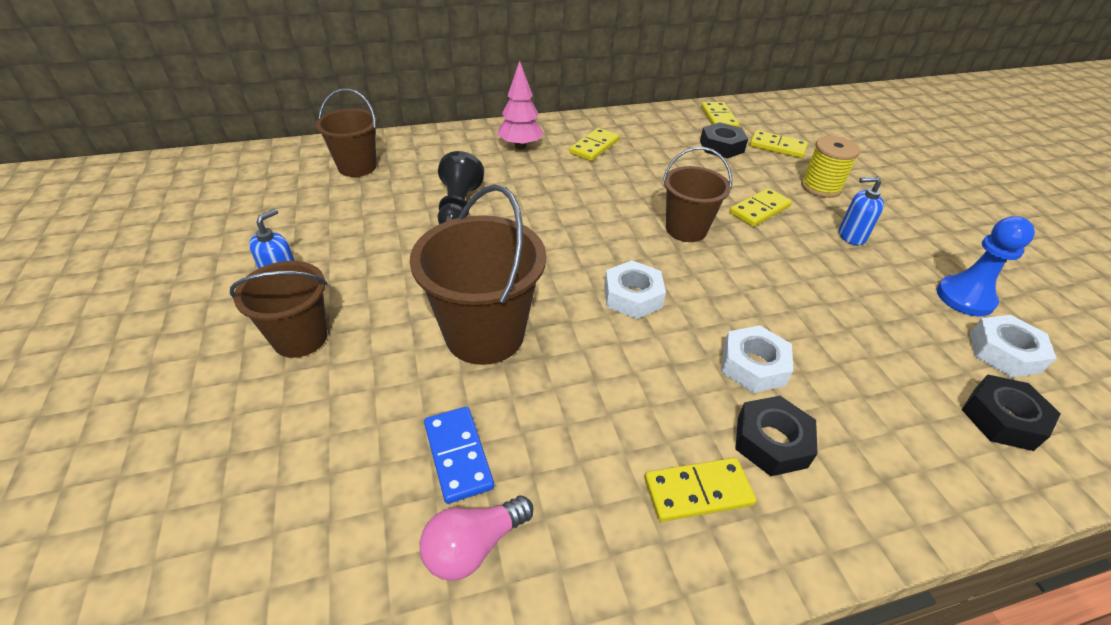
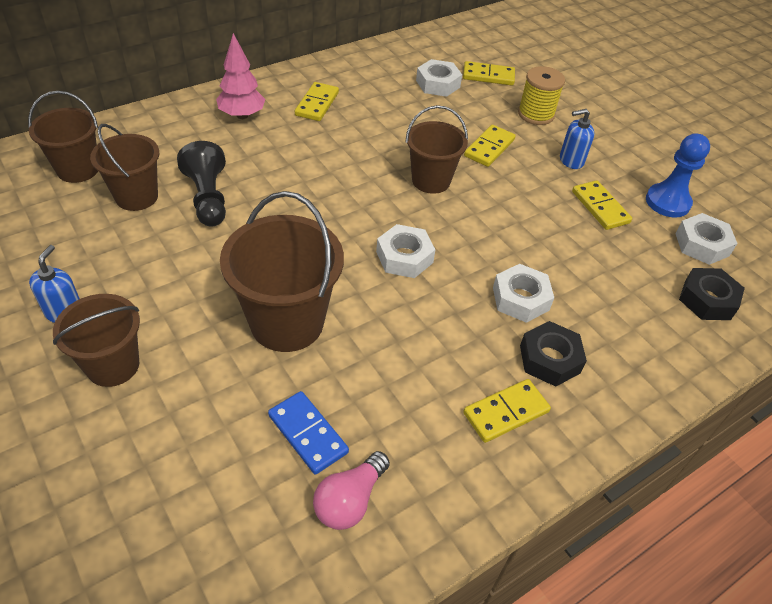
camera: 20 degrees left, 5 degrees up
(395, 196) = (136, 197): none -> brown bucket
(718, 118) = (426, 51): yellow domino -> yellow domino (600, 207)
(721, 146) = (438, 84): black nut -> white nut

